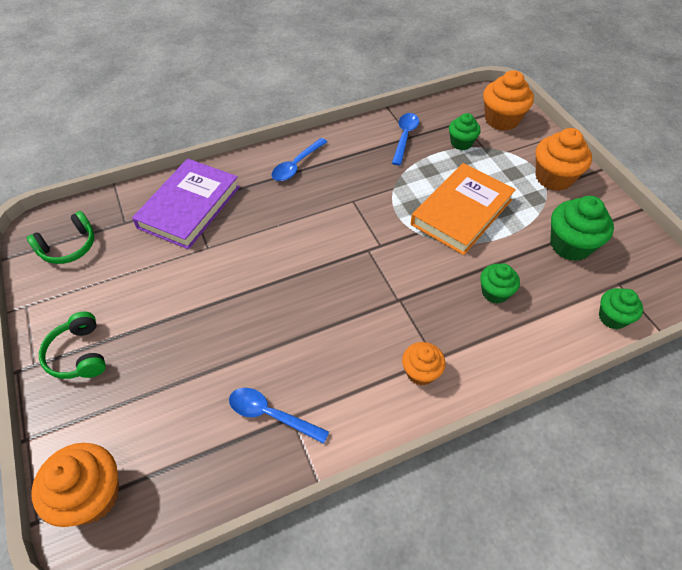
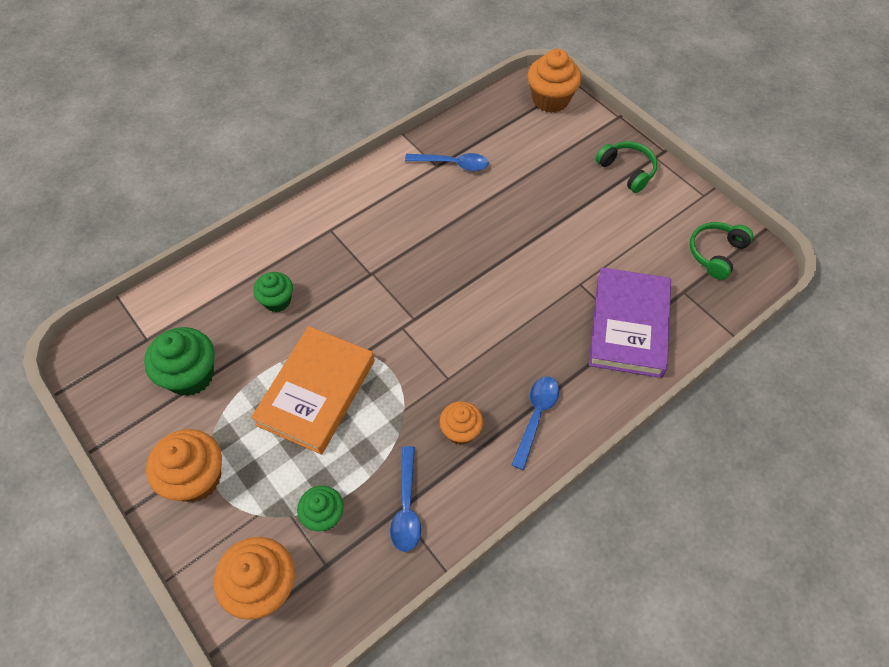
camera: 165 degrees right, 5 degrees up
(420, 372) = (341, 216): orange cupcake -> orange cupcake (460, 431)
(612, 317) = (162, 300): green cupcake -> none

